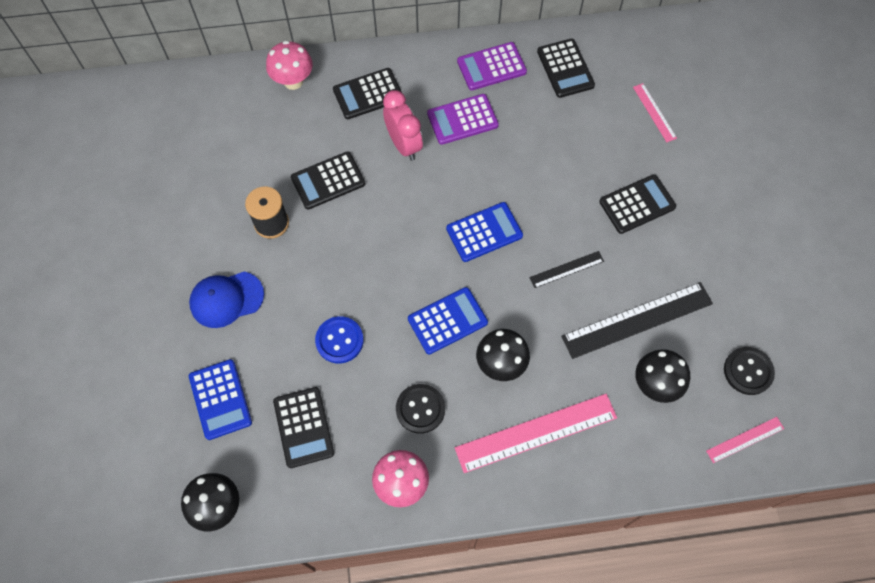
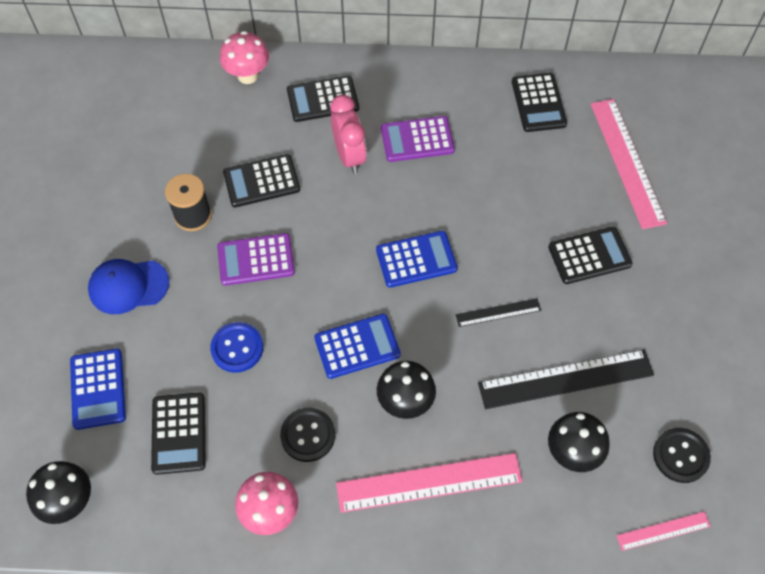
camera: 10 degrees right, 5 degrees down
(491, 67) = (459, 90): purple calculator -> purple calculator (256, 260)
(654, 112) = (627, 162): pink ruler -> pink ruler, size x1.98

